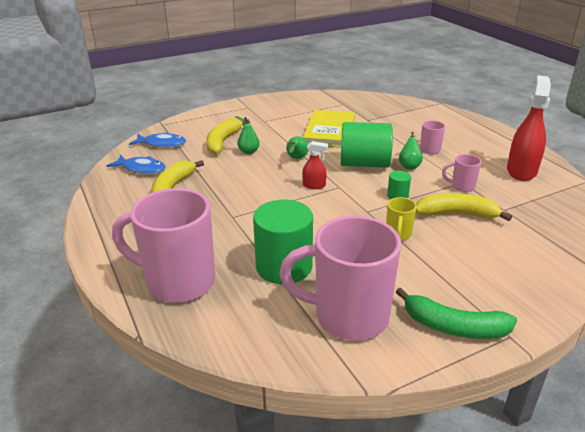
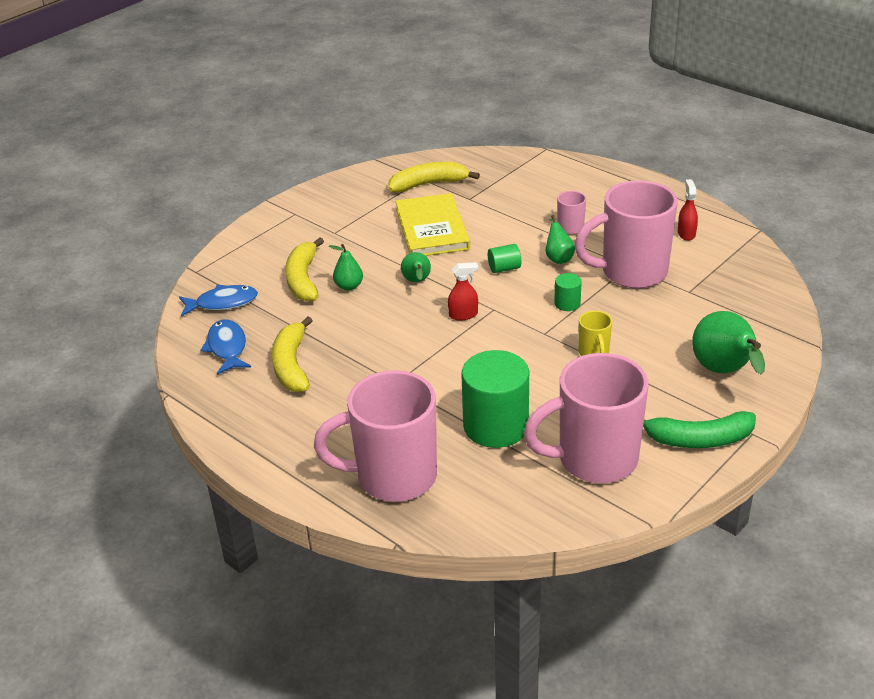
camera: 20 degrees left, 5 degrees up
(141, 169) = (227, 348): blue fish -> blue fish turned 105 degrees counterclockwise
(364, 164) = (504, 268): green cylinder -> green cylinder, size x0.45
(457, 214) = (642, 311): yellow banana -> yellow banana (429, 184)
(461, 186) = (631, 272): pink mug -> pink mug, size x2.31
(507, 277) = (724, 372): none -> green pear
(521, 171) = (686, 233): red spray bottle -> red spray bottle, size x0.49

